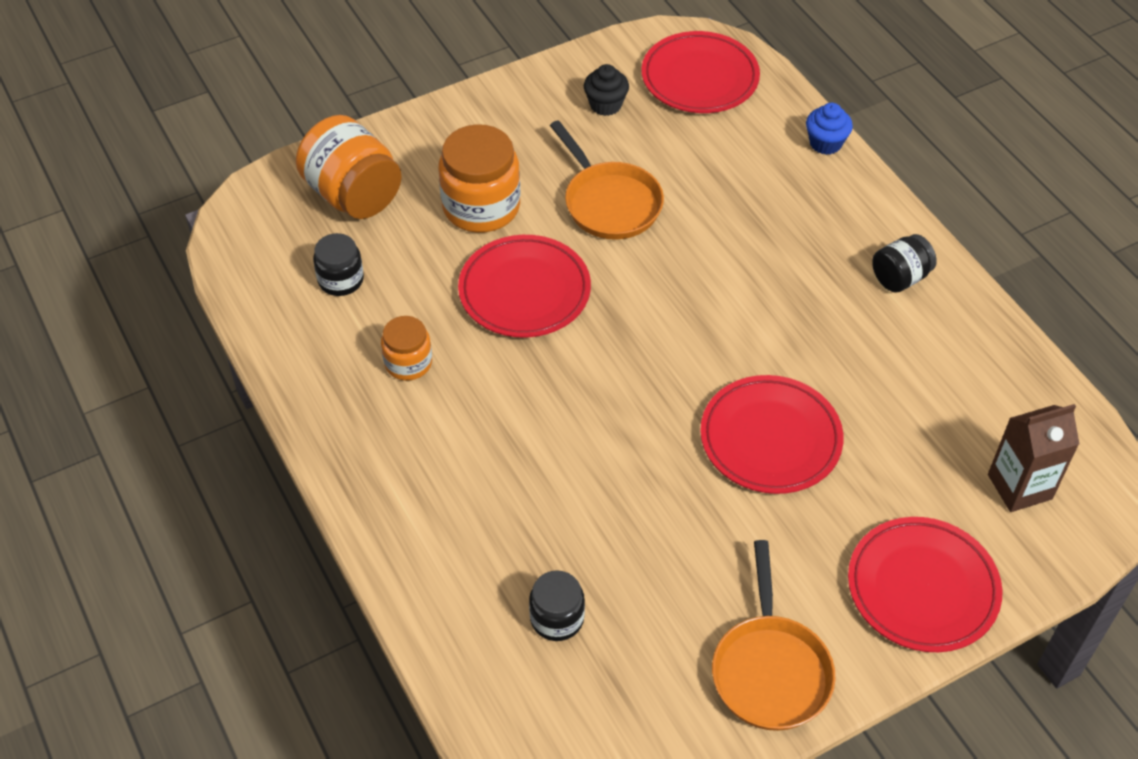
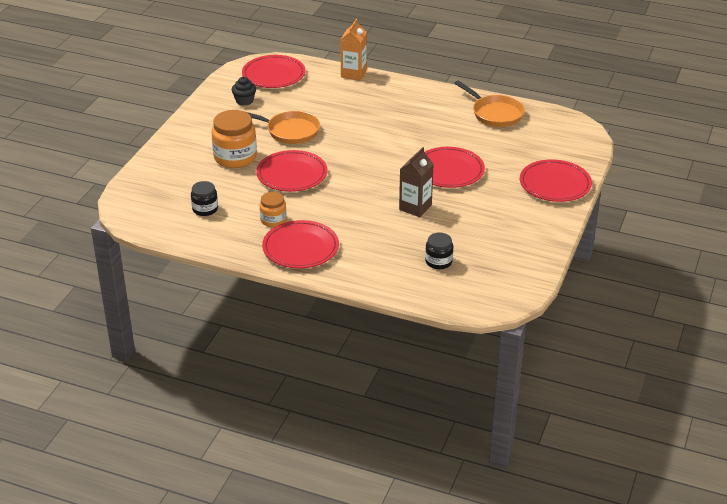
camera: 40 degrees left, 15 degrees down
(353, 195) = (170, 180): orange jar -> none
(388, 444) = (300, 248): none -> red plate
(770, 670) = (533, 234): orange pan -> orange pan (495, 113)
(825, 143) = (353, 74): blue cupcake -> orange carton
(900, 278) = (435, 102): black jar -> none
(1019, 487) = (552, 140): brown carton -> brown carton (415, 207)

